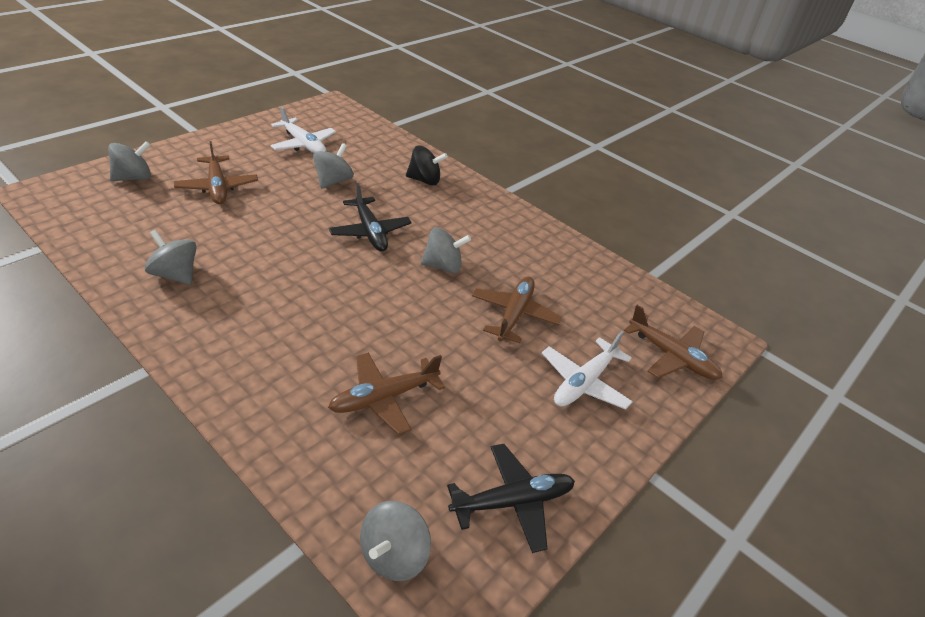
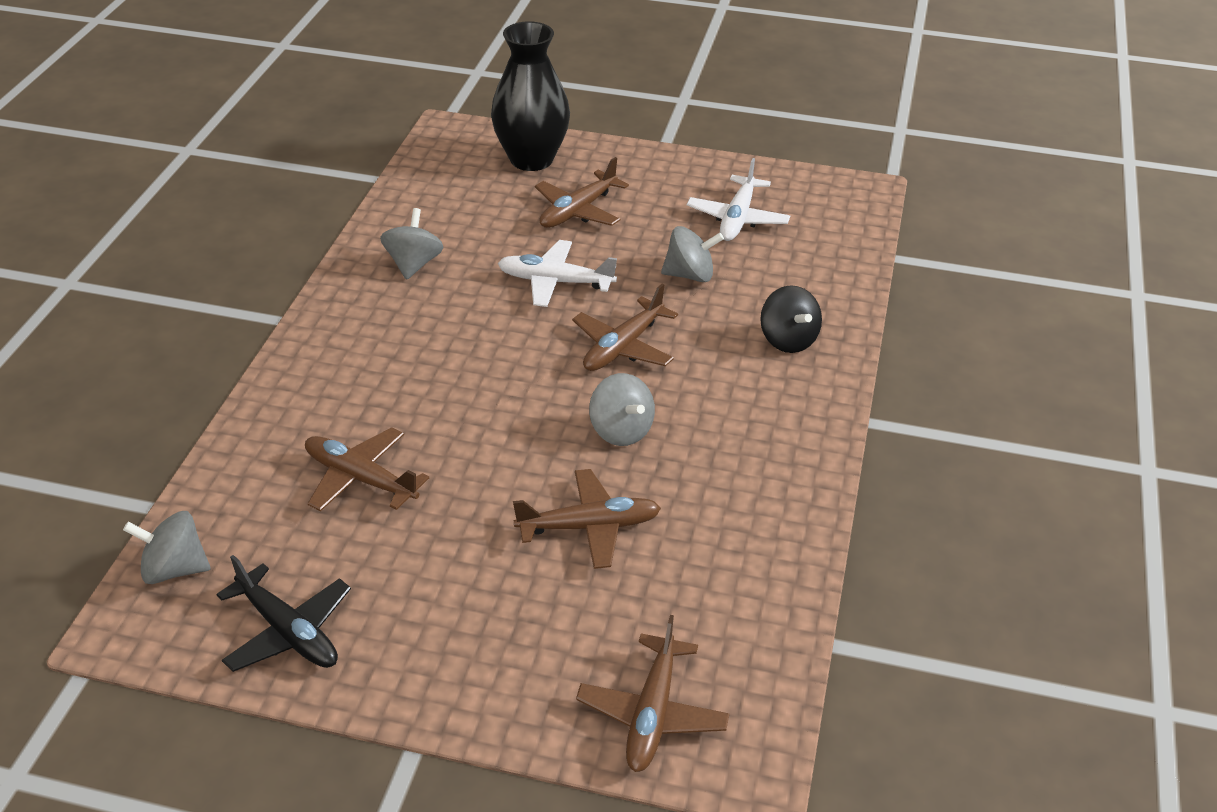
camera: 65 degrees right, 0 degrees up
(133, 178) = (531, 159): grey spinning top -> black vase
(370, 231) = (623, 347): black plane -> brown plane
(584, 382) = (520, 634): white plane -> white plane (555, 282)

